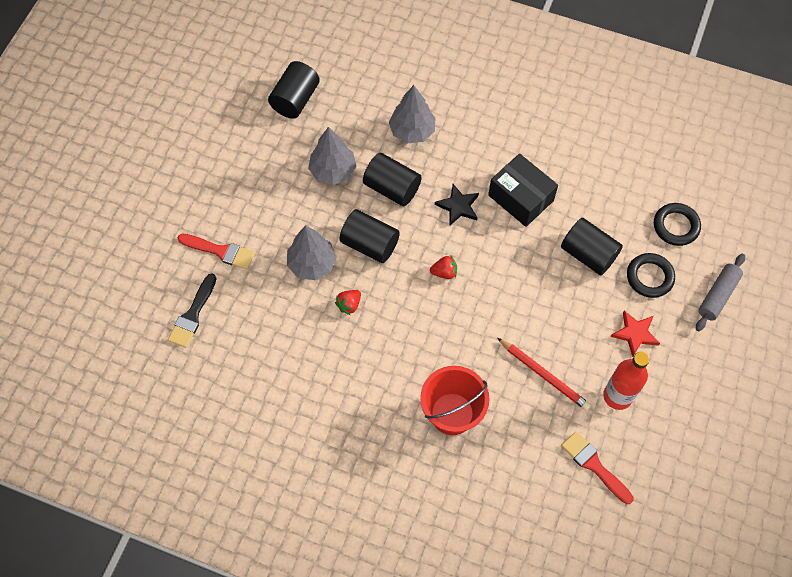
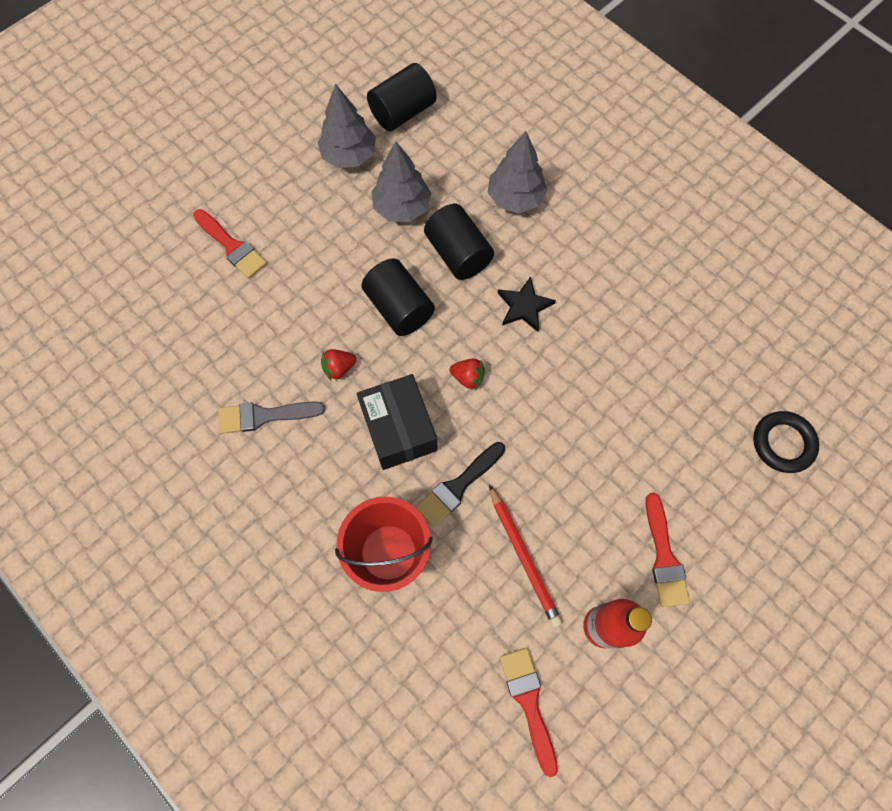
camera: 25 degrees right, 5 degrees up
(192, 315) = (164, 304): black brush -> black brush (458, 486)
(312, 264) = (322, 303): grey tree -> grey tree (349, 155)
(313, 361) = (264, 416): none -> grey brush
(520, 198) = (604, 327): black box -> black box (398, 429)
(588, 254) = (653, 431): black cylinder -> none
(635, 334) = (664, 557): red star -> red brush
(649, 277) = (718, 493): black ring -> none
(718, 295) = (796, 556): grey rolling pin -> none

